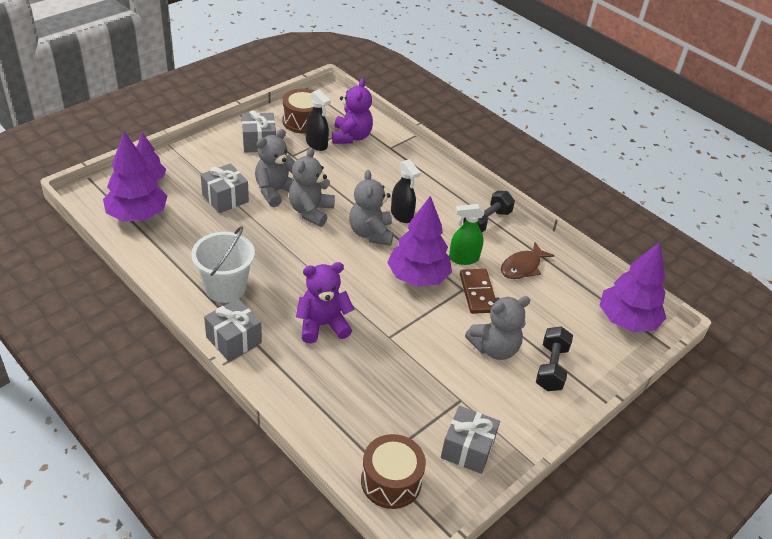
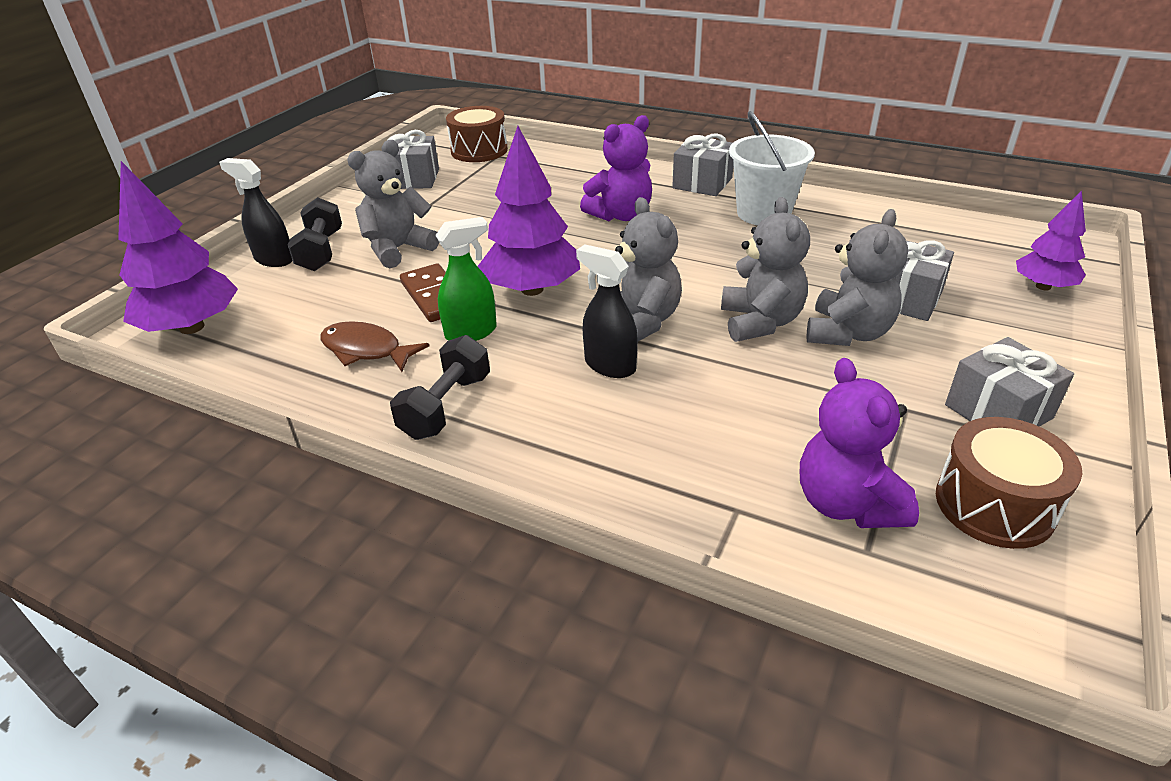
camera: 165 degrees right, 5 degrees down
(137, 215) = (975, 244): purple tree -> none
(316, 144) = (893, 452): black spray bottle -> black spray bottle (274, 259)
(522, 267) = (366, 350): brown fish -> brown fish turned 90 degrees counterclockwise

